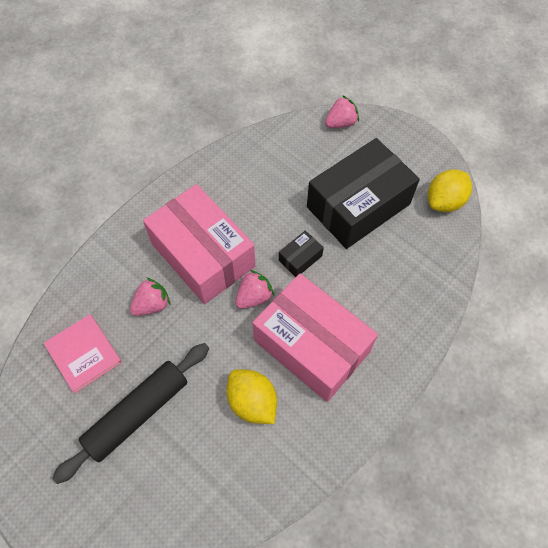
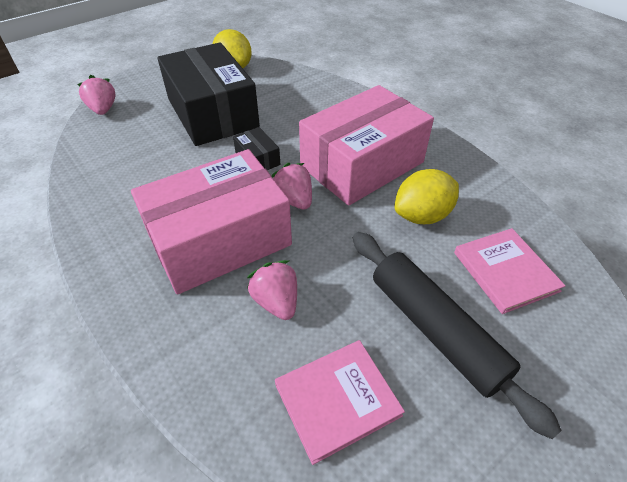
camera: 80 degrees left, 15 degrees down
(197, 470) = (505, 271): none -> pink book

